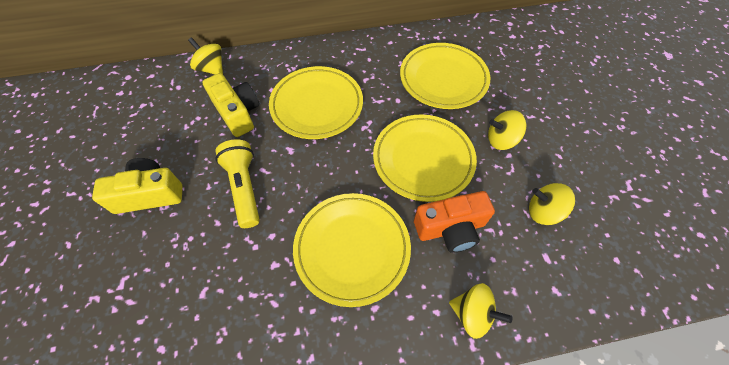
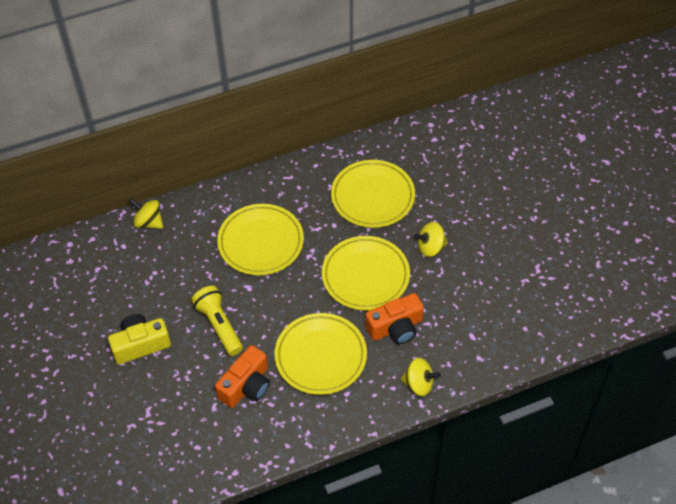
camera: 10 degrees left, 5 degrees down
(237, 113) = (190, 262): yellow camera -> none
(251, 271) = (246, 386): none -> orange camera
(543, 212) = (468, 302): yellow spinning top -> none

